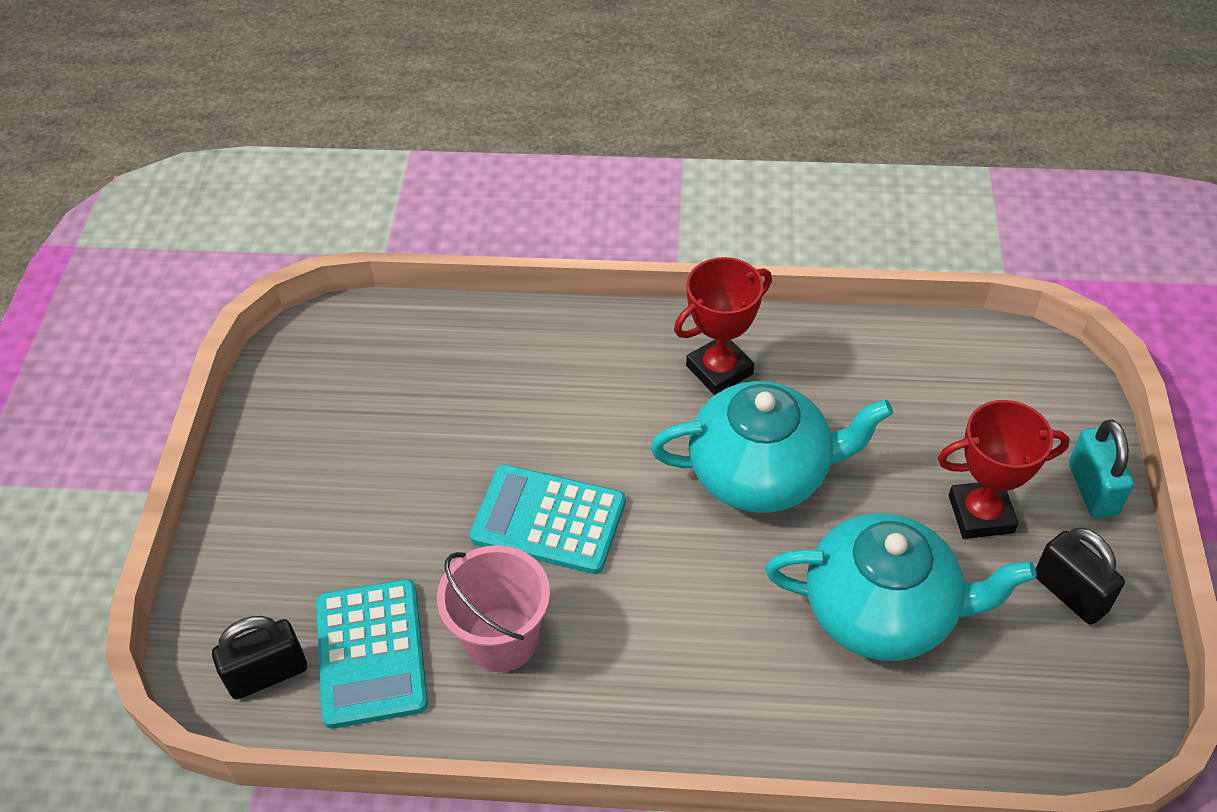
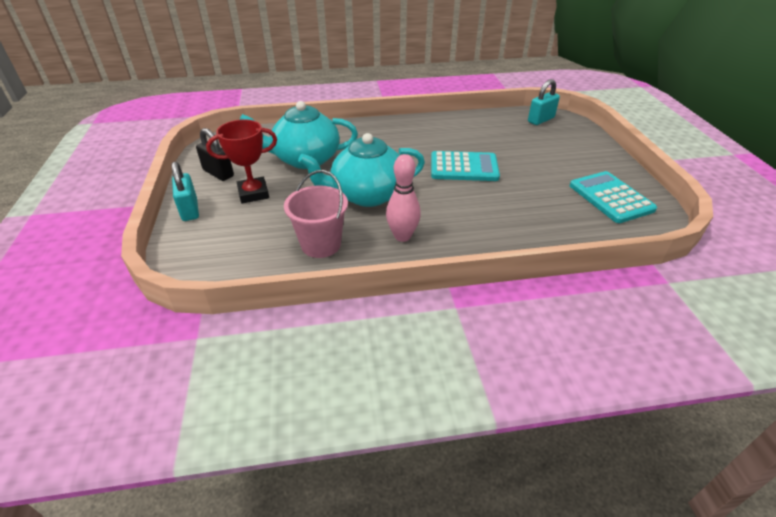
camera: 165 degrees right, 10 degrees down
(267, 674) = (541, 120): black padlock -> turquoise padlock
(371, 653) = (508, 127): turquoise calculator -> turquoise calculator (611, 197)
(502, 639) = (461, 135): pink bucket -> pink bucket (321, 244)
(719, 370) = (402, 236): red trophy -> pink bowling pin

